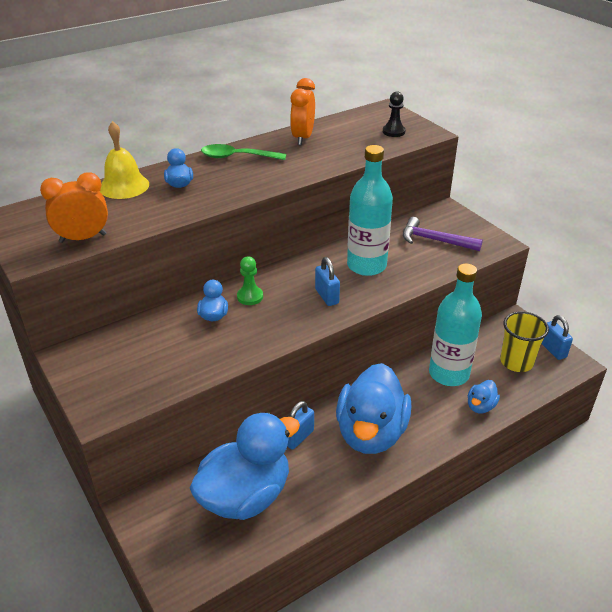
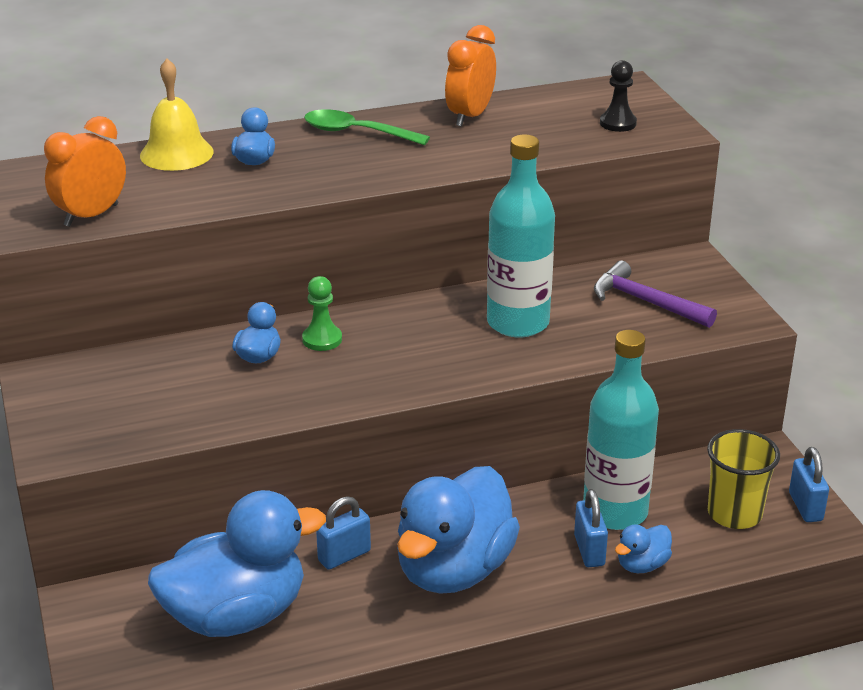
camera: 15 degrees right, 5 degrees down
(83, 238) = (91, 215): orange clock -> orange clock turned 45 degrees counterclockwise
(327, 296) = (435, 356): blue padlock -> blue padlock (589, 550)

